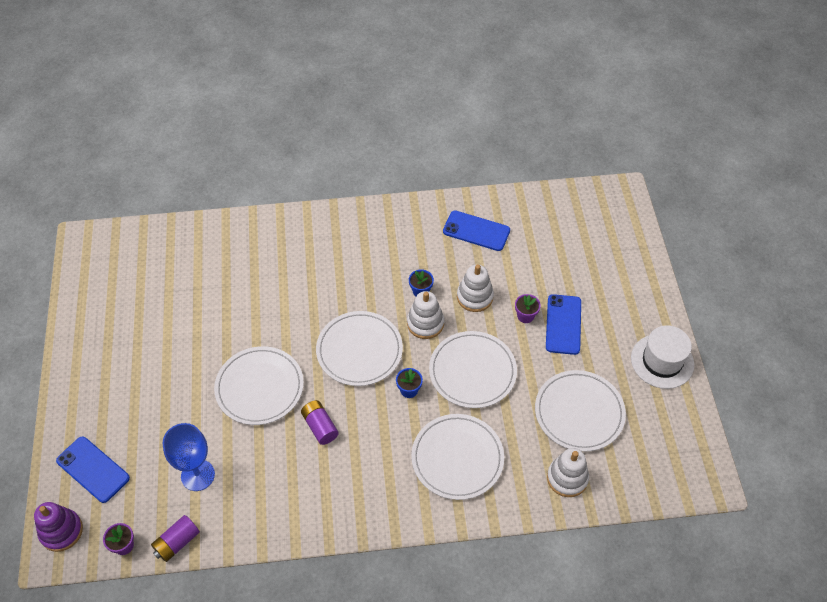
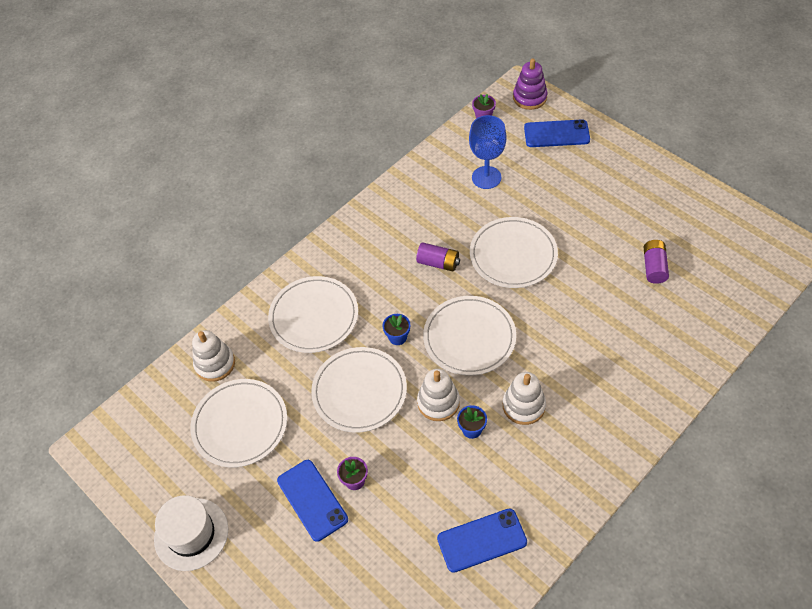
camera: 145 degrees right, 0 degrees up
(177, 542) = (453, 140): purple battery -> purple battery (654, 267)
(475, 297) = (418, 463): white stacking toy -> white stacking toy (523, 406)

